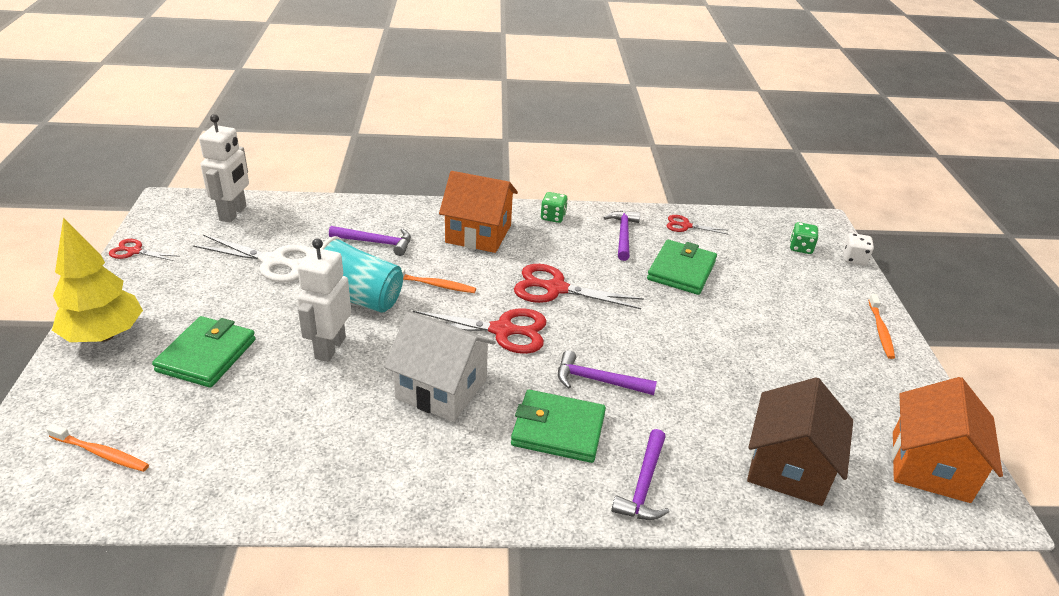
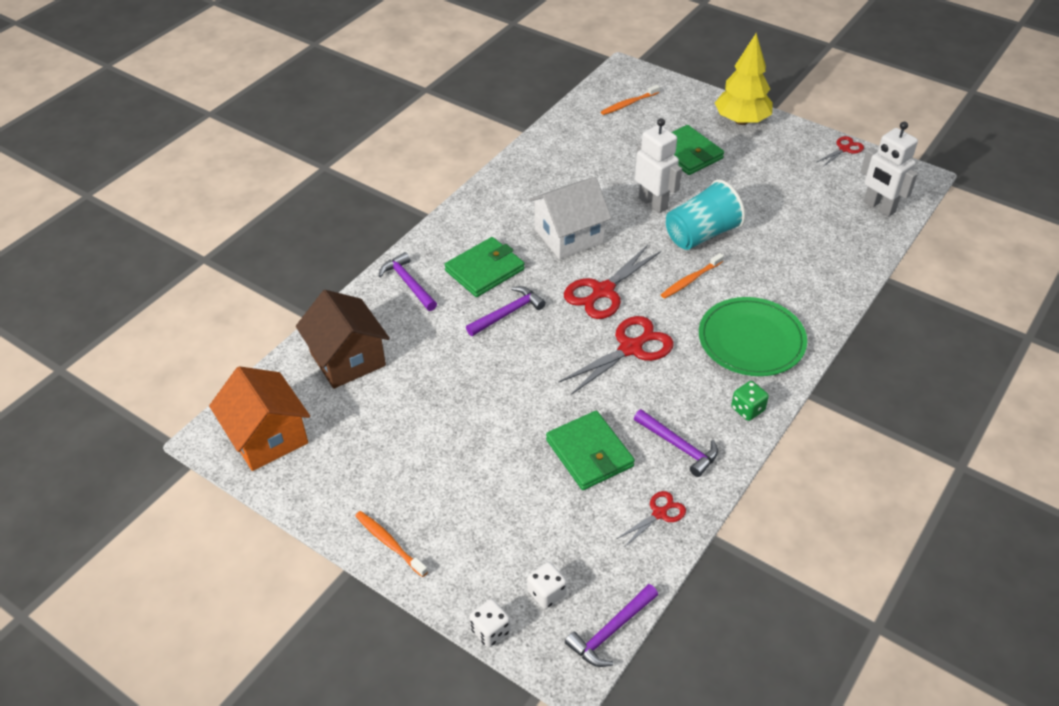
camera: 130 degrees right, 10 degrees up
(273, 261) = (785, 208): white scissors -> none
(376, 243) = (778, 271): purple hammer -> purple hammer (611, 631)
(478, 234) = (751, 340): orange house -> green plate
(800, 248) = (546, 593): green dice -> white dice

